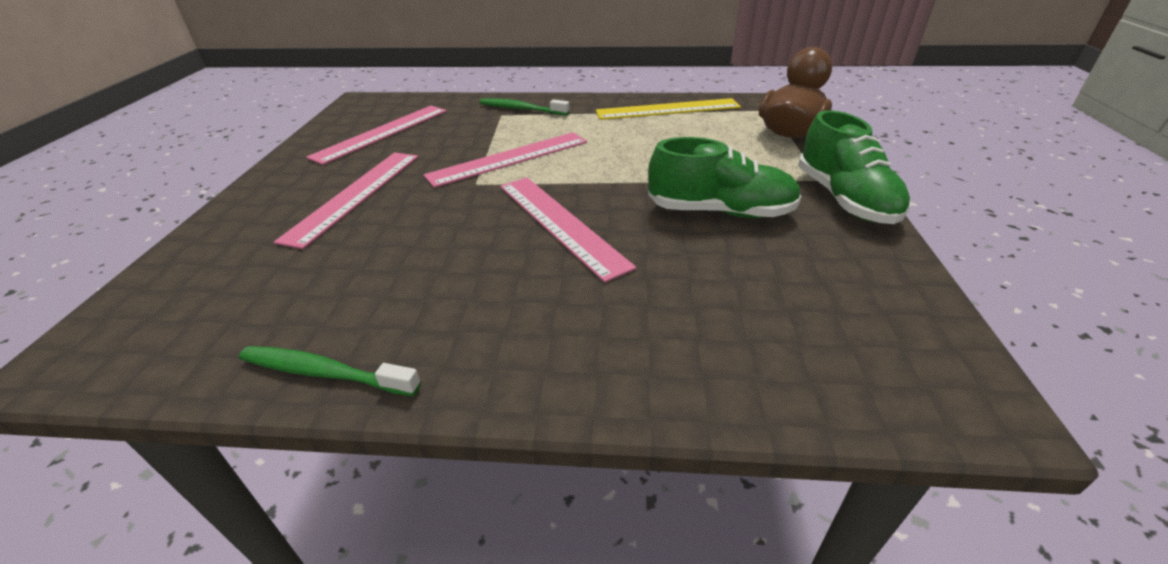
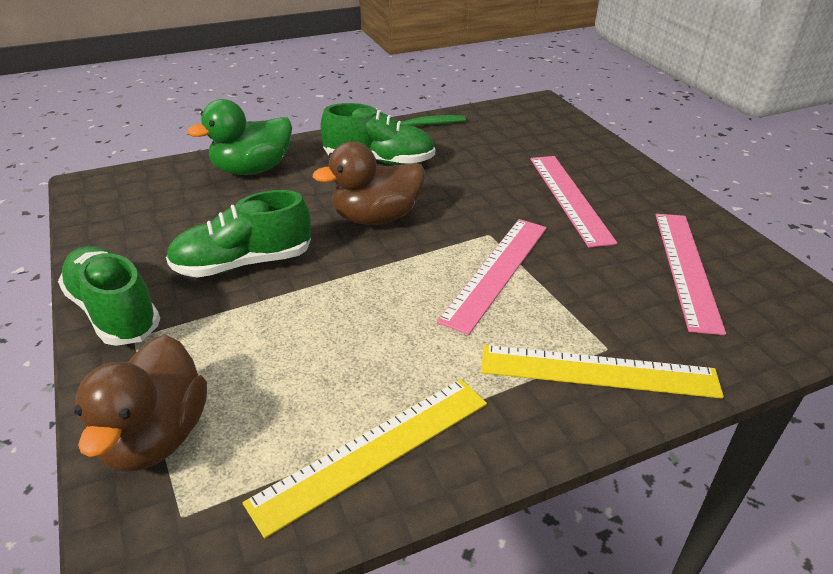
camera: 150 degrees right, 0 degrees up
(478, 305) = (379, 161): none -> green shoe
(521, 109) = (598, 371): green toothbrush -> yellow ruler
(560, 223) = (376, 218): pink ruler -> brown duck
(678, 349) = (252, 169): none -> green duck

